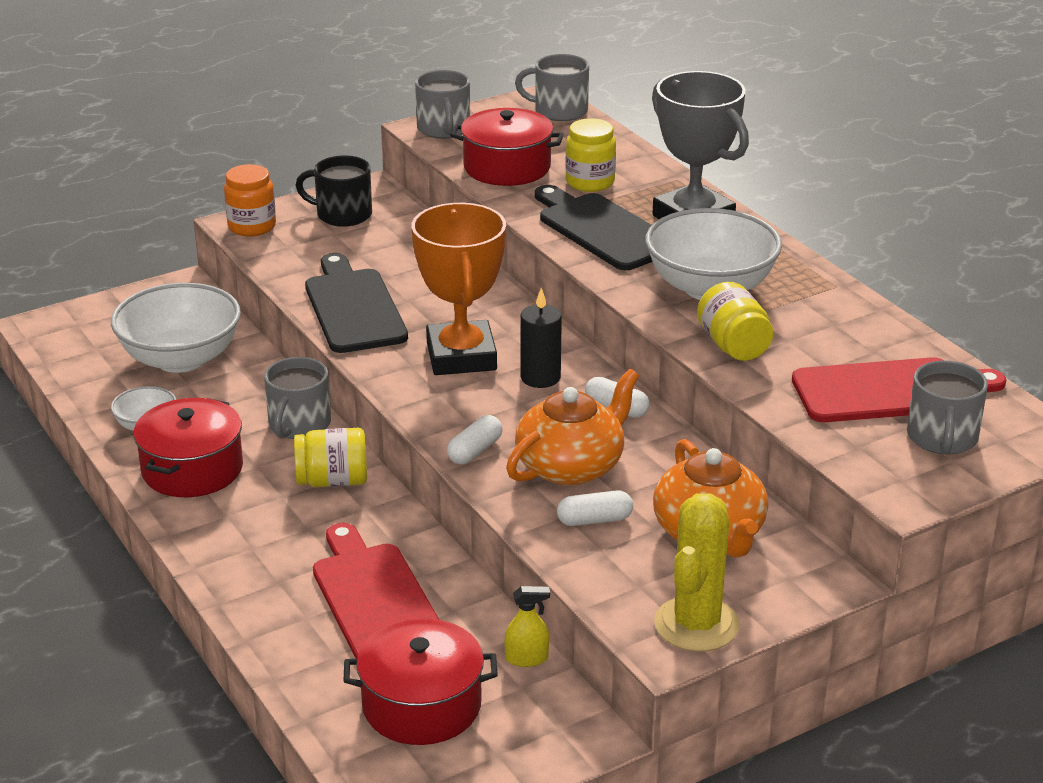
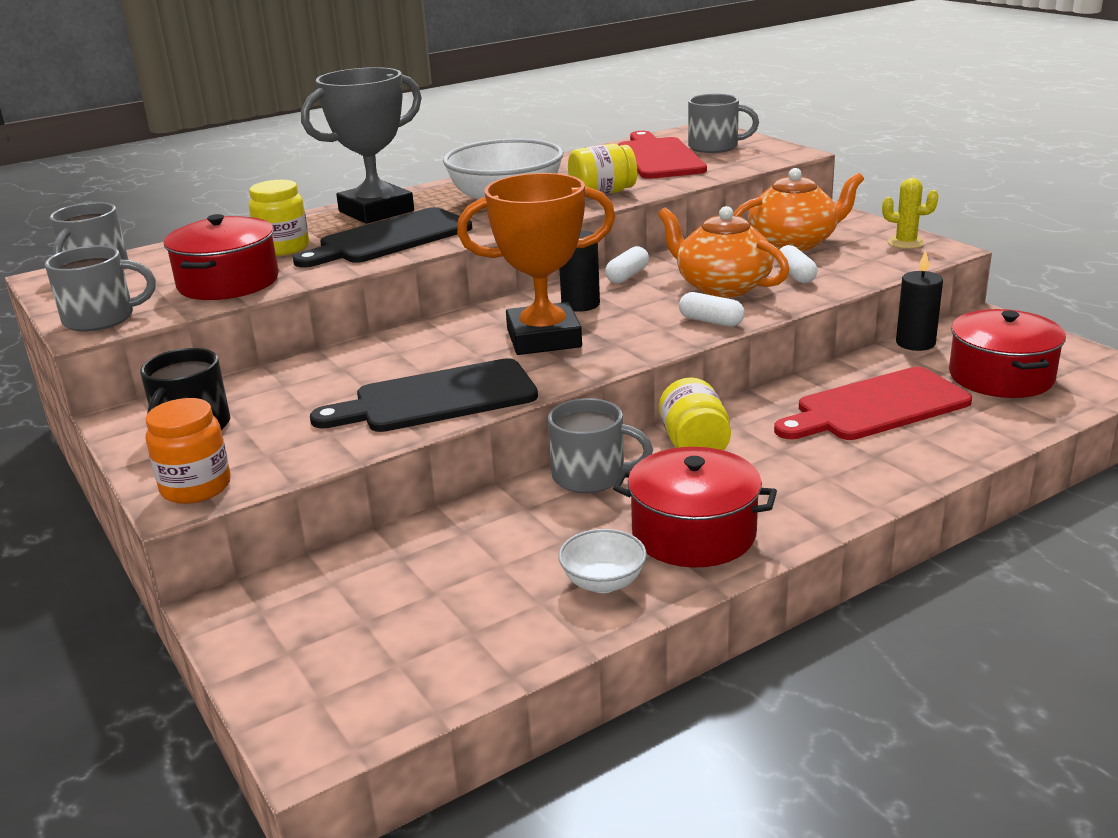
camera: 90 degrees left, 5 degrees down
(181, 359) = (436, 580): white bowl -> none
(527, 658) = (915, 343): yellow spray bottle -> black candle
(696, 624) = (905, 243): yellow cactus -> yellow cactus, size x0.58

